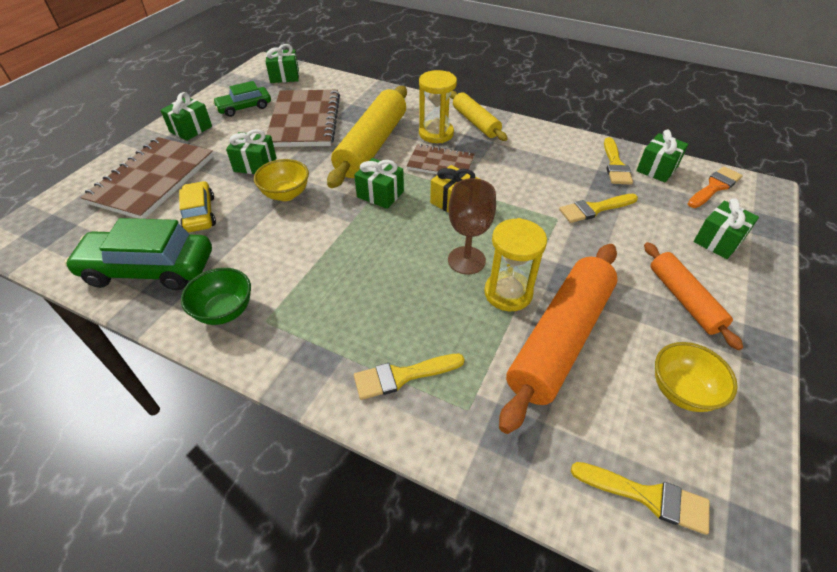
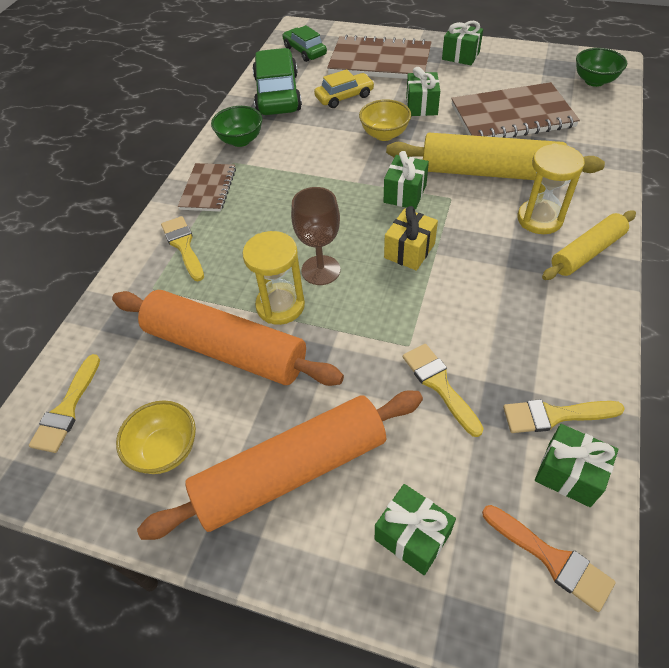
camera: 85 degrees right, 5 degrees up
(244, 107) = (514, 73): green car -> green car (305, 51)
(284, 76) = (594, 81): green gift -> green bowl
(440, 163) = (478, 231): brown notebook -> brown notebook (208, 189)
(684, 299) = (291, 471): orange rolling pin -> orange rolling pin, size x1.71

